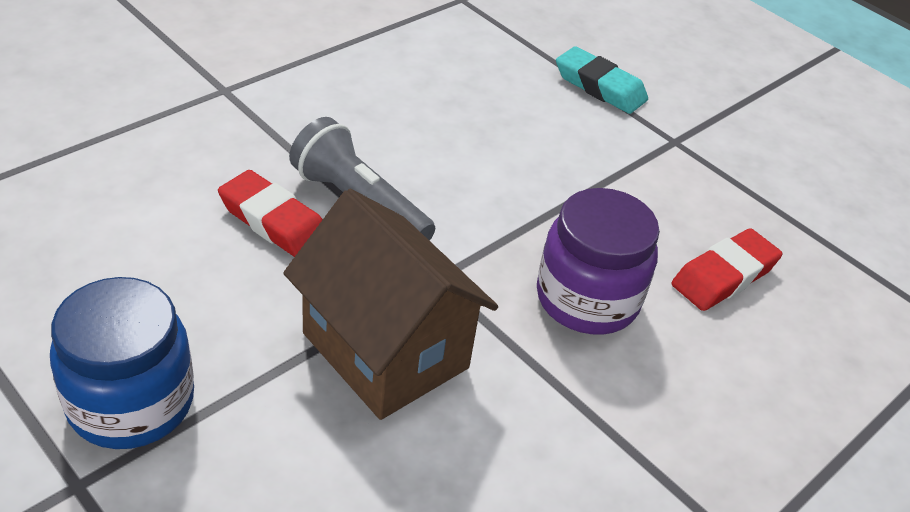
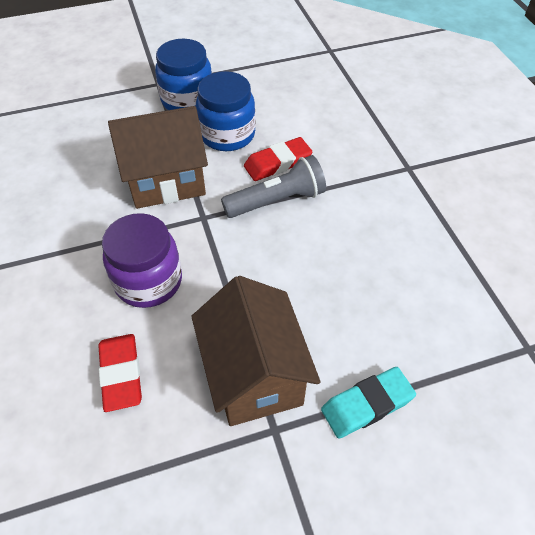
camera: 120 degrees right, 10 degrees up
(224, 304) = (227, 135): none -> blue jar
(633, 166) = (254, 375): none -> brown house

